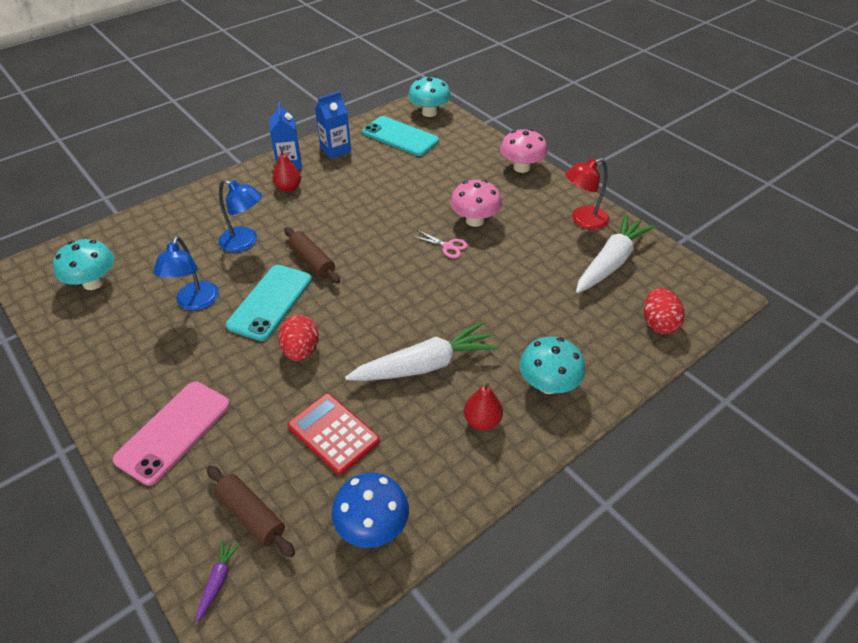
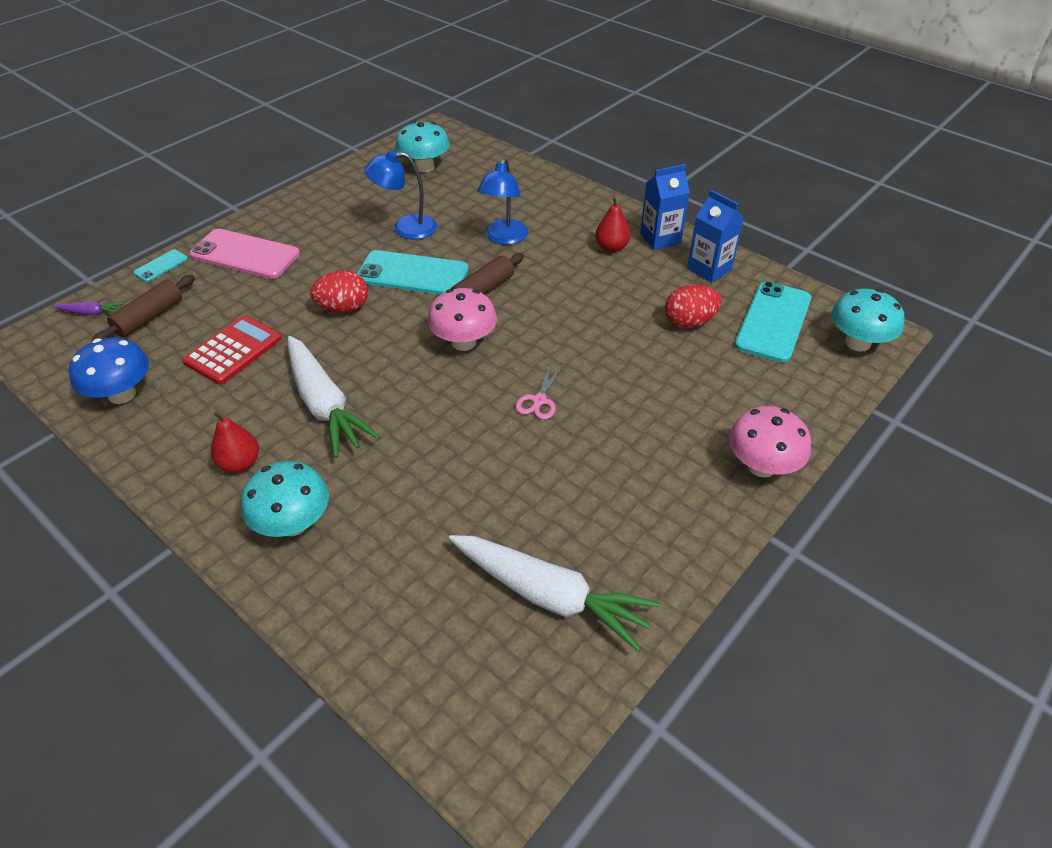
camera: 80 degrees right, 0 degrees up
(154, 515) = (161, 266): none -> turquoise phone
(474, 220) = (603, 422): pink mushroom -> pink mushroom (464, 342)
(583, 220) = (648, 555): red lamp -> none
(658, 323) = (415, 661): red egg -> red egg (689, 322)

